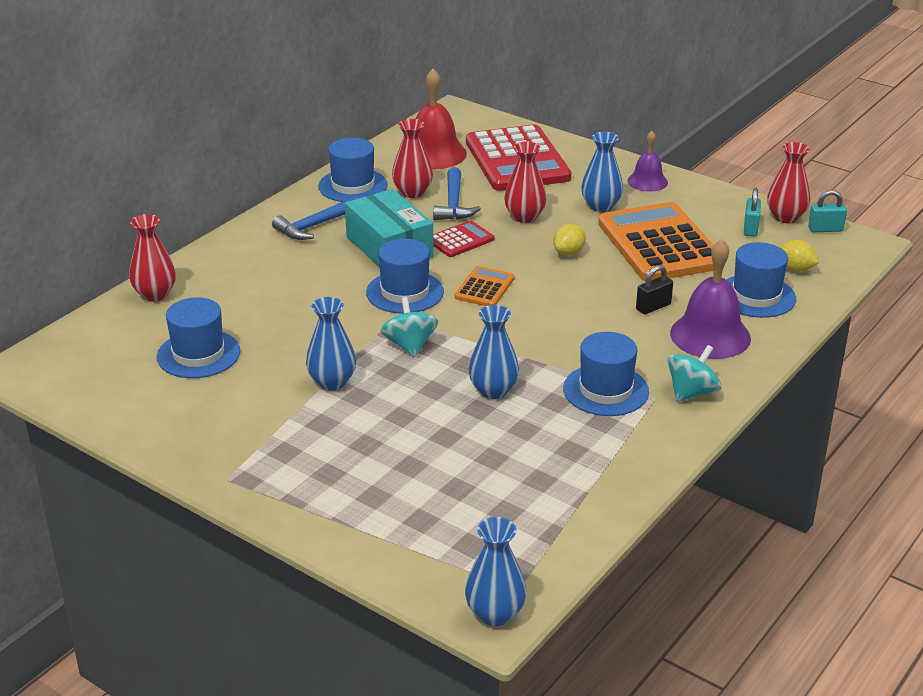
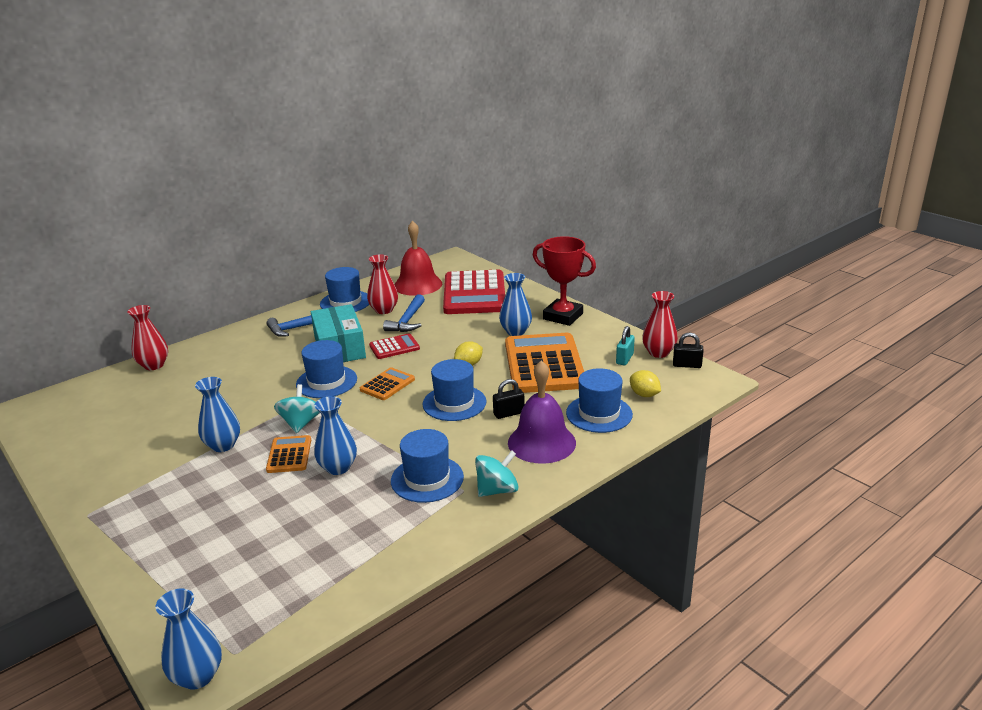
camera: 15 degrees right, 5 degrees down
(198, 354) = (147, 412): blue hat -> blue hat (454, 403)
(424, 383) = (289, 455): none -> orange calculator
(524, 217) = (453, 334): red vase -> none
(647, 181) = (563, 316): purple bell -> red trophy
(825, 229) = (687, 365): turquoise padlock -> black padlock

